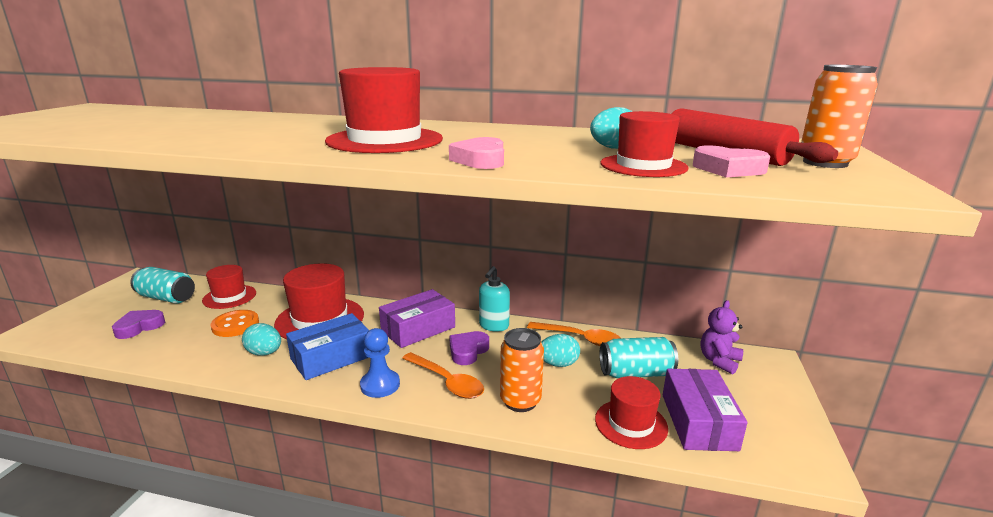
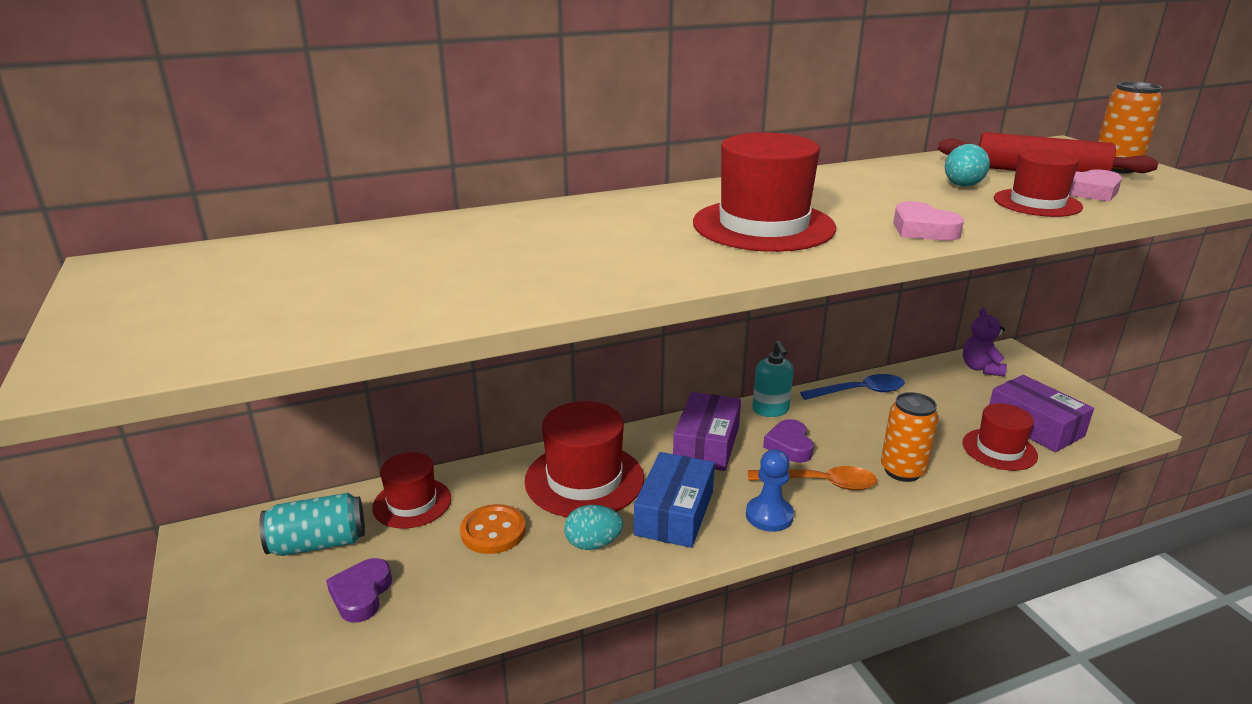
camera: 35 degrees left, 5 degrees up
(558, 364) = (879, 423): turquoise egg -> none
(580, 338) = (859, 392): orange spoon -> blue spoon
(636, 373) = (943, 405): turquoise can -> none

